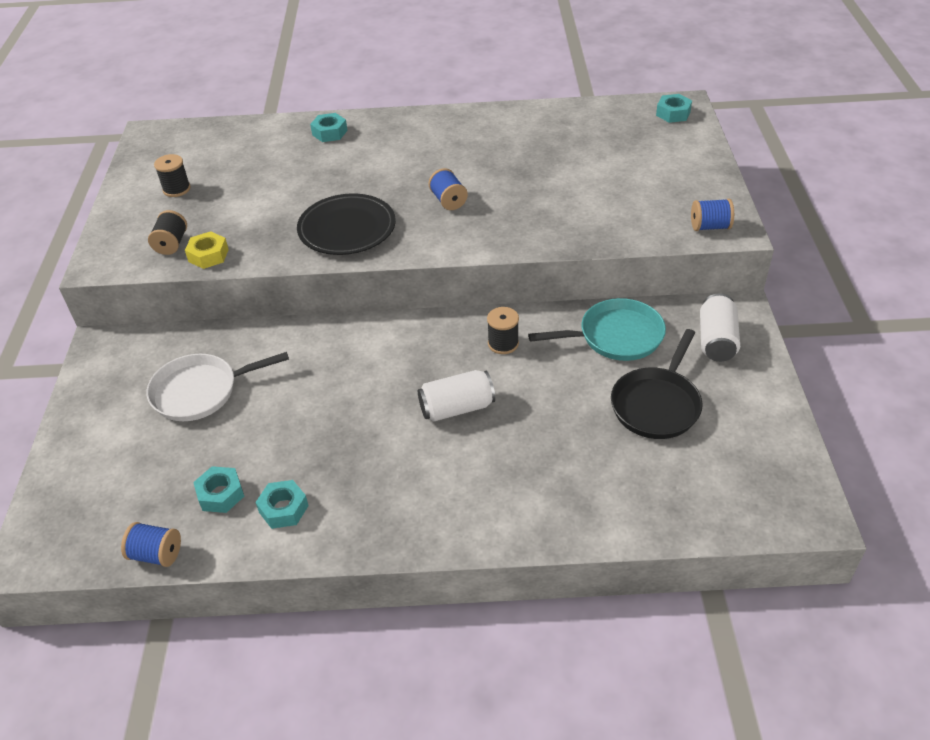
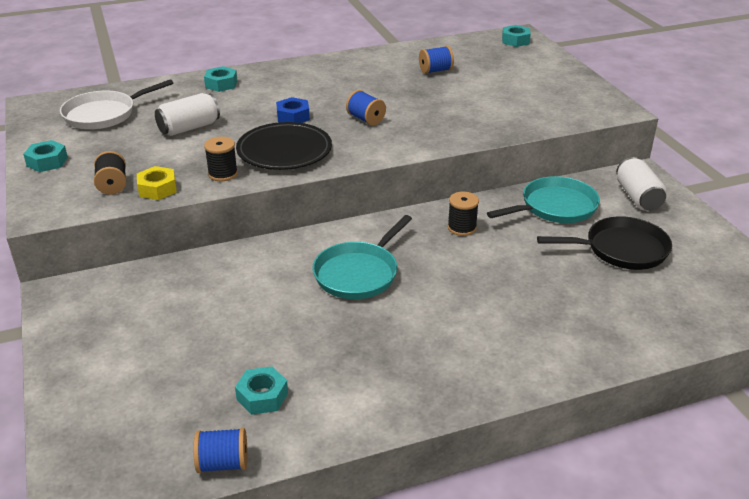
camera: 20 degrees left, 10 degrees down
(176, 189) = (91, 143): black spool -> black spool (223, 174)
(200, 391) = (190, 314): white pan -> white pan (104, 114)
(283, 509) = (335, 395): turquoise nut -> turquoise nut (47, 162)
(373, 378) = (359, 273): none -> turquoise pan
(378, 186) = (293, 116): none -> blue nut
(457, 408) = (451, 283): white can -> white can (189, 128)
(657, 404) = (621, 249): black pan -> black pan turned 105 degrees counterclockwise
(709, 227) = (598, 109): blue spool -> blue spool (435, 71)

